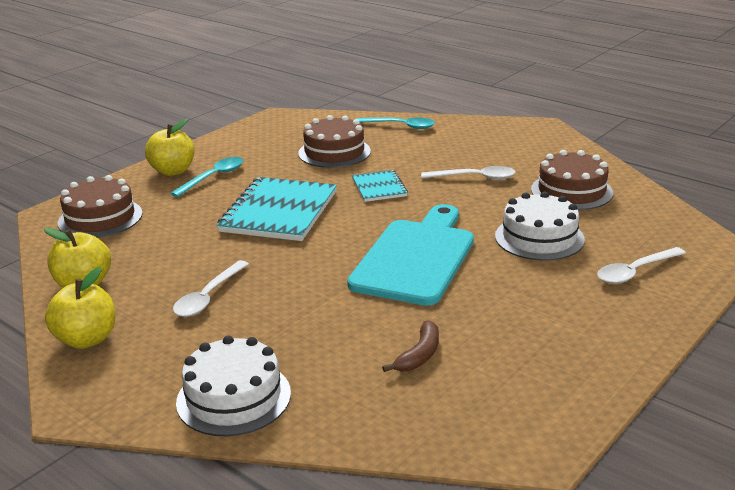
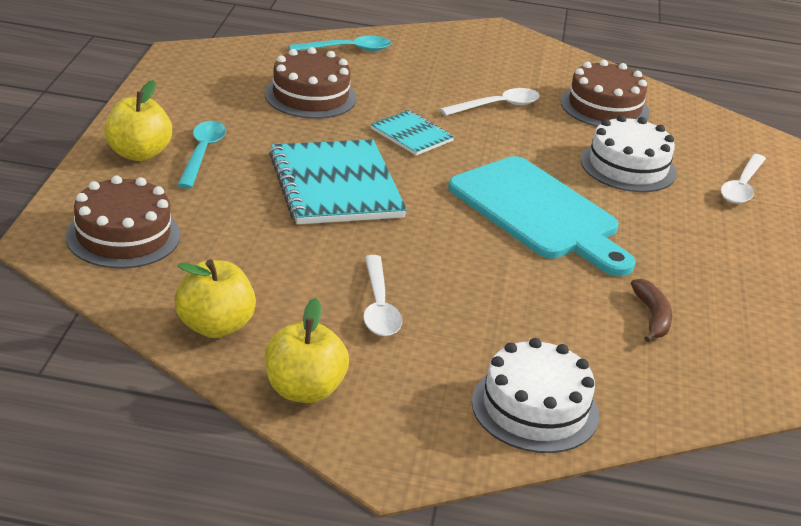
camera: 35 degrees left, 5 degrees up
(415, 258) = (539, 213): turquoise cutting board -> turquoise cutting board turned 150 degrees clockwise

